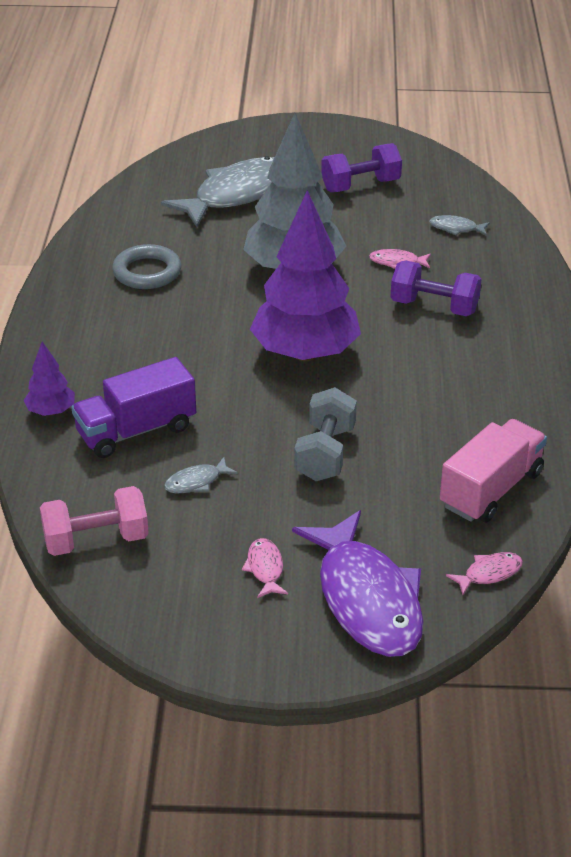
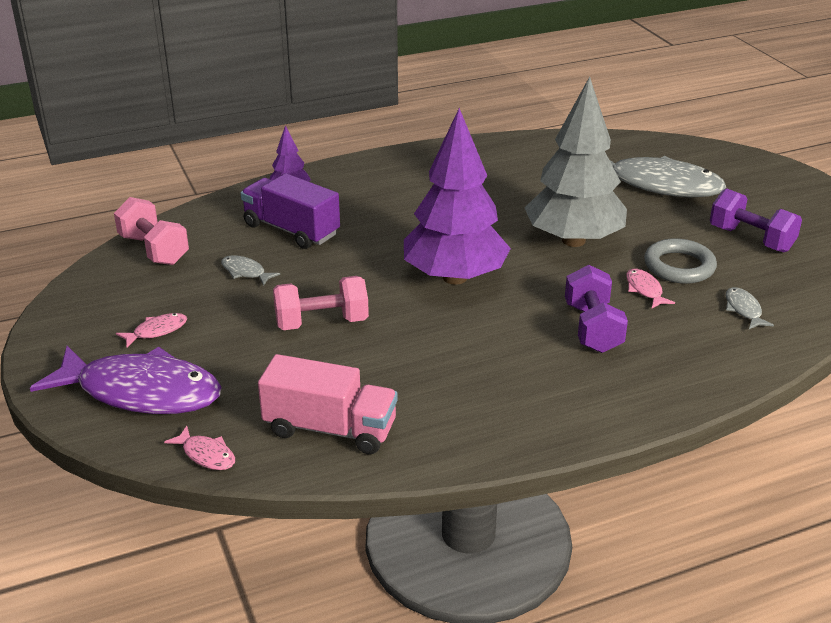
camera: 65 degrees right, 5 degrees down
(147, 272) = (499, 178): grey ring -> grey ring (679, 266)
(325, 453) = (321, 323): grey dumbbell -> pink dumbbell
(367, 599) = (141, 392): purple fish -> purple fish turned 120 degrees counterclockwise

